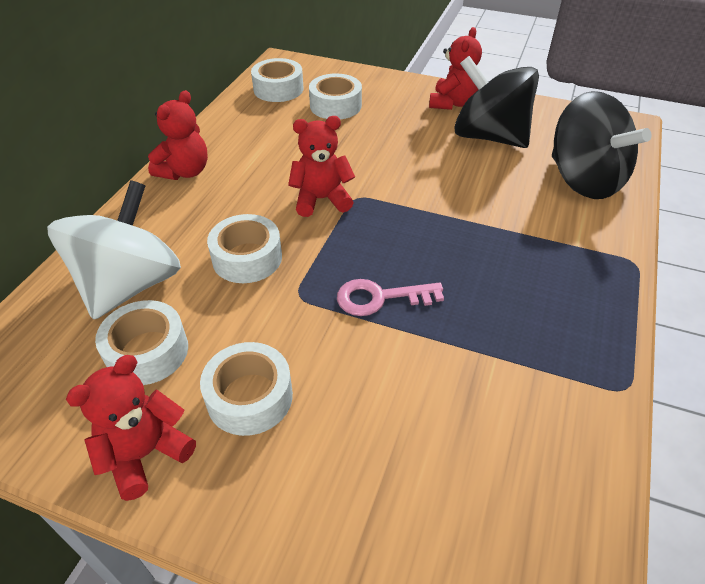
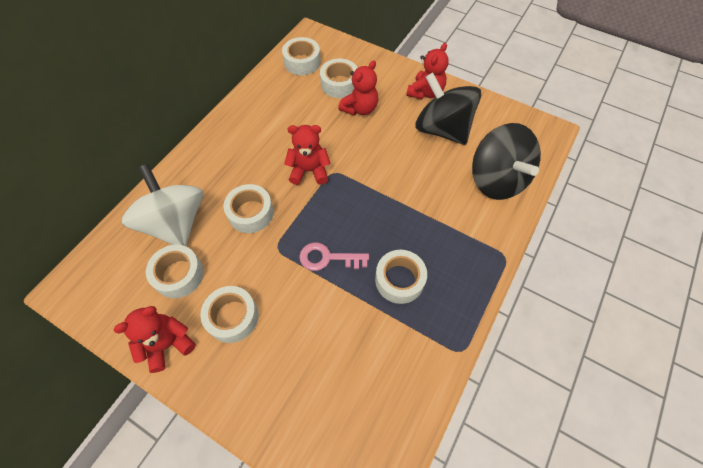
camera: 10 degrees right, 15 degrees up
(130, 285) = (175, 223): white spinning top -> white spinning top turned 60 degrees counterclockwise
(185, 172) = (224, 133): red teddy bear -> red teddy bear (360, 108)
(497, 310) = (399, 280): none -> white tape

